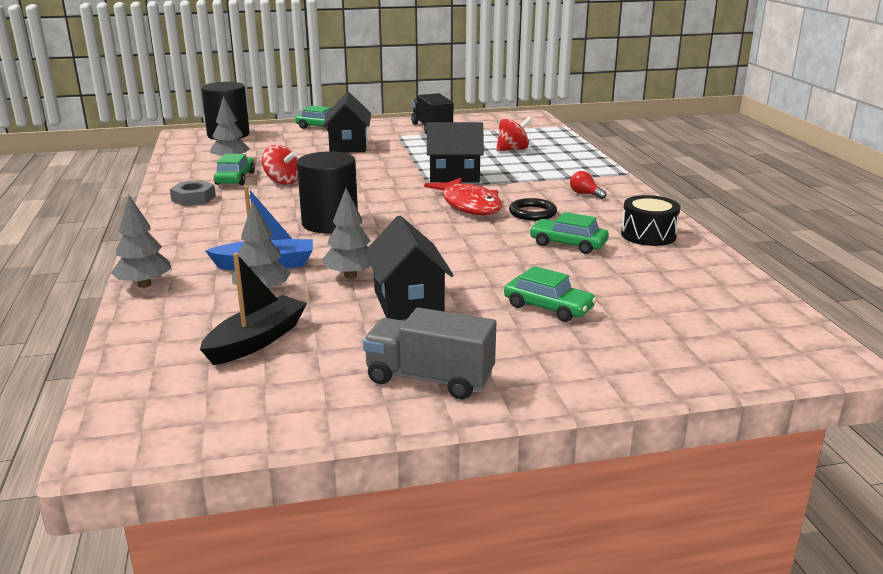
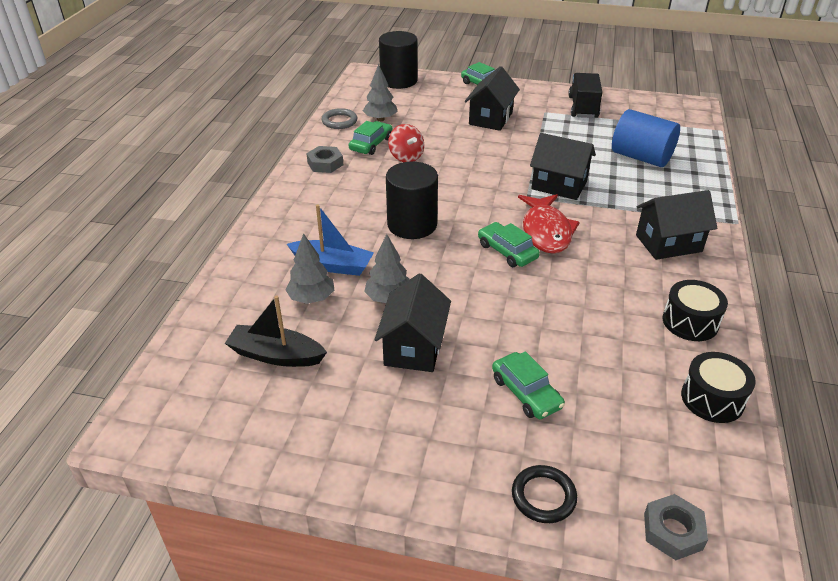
camera: 25 degrees right, 15 degrees up
(144, 284) = (235, 263): grey tree -> none
(184, 169) = (339, 121): none -> grey ring
(256, 341) = (276, 355): black boat -> black boat turned 135 degrees counterclockwise
(430, 379) = (374, 446): grey truck -> none
(512, 149) = (641, 157): red spinning top -> blue cylinder
(532, 213) = (597, 258): black ring -> black ring (543, 496)
(568, 244) = (602, 312): green car -> green car (507, 251)
(585, 194) = (668, 243): red light bulb -> black house
(710, 275) = (712, 399): none -> black drum
(759, 360) = (673, 531): none -> grey nut

